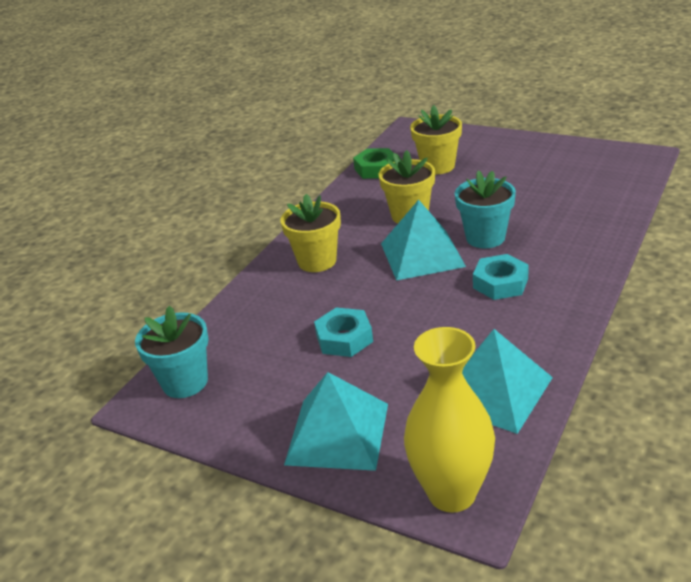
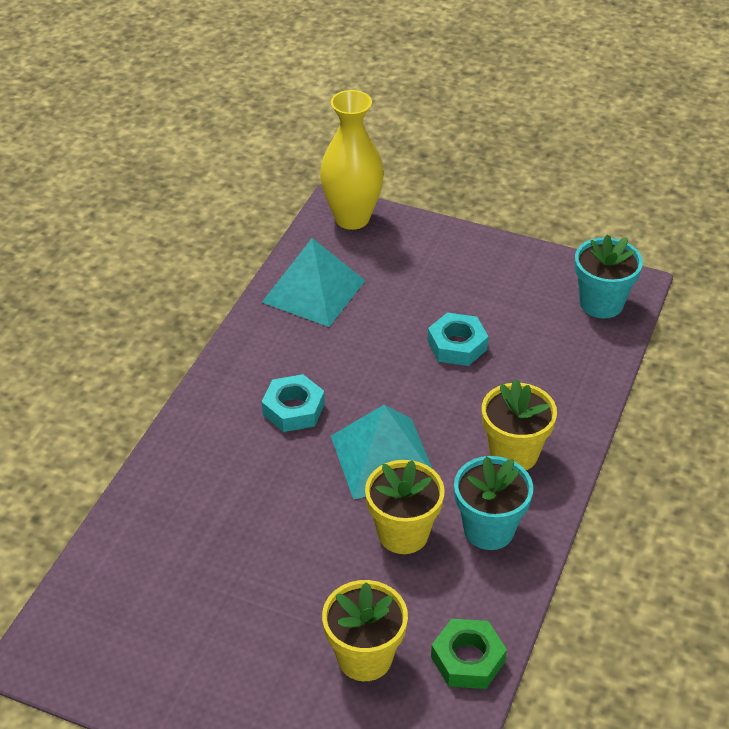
camera: 170 degrees right, 10 degrees up
(337, 433) = (445, 258): turquoise pyramid -> none
(485, 237) = (303, 483): turquoise flower pot -> turquoise flower pot (489, 529)

